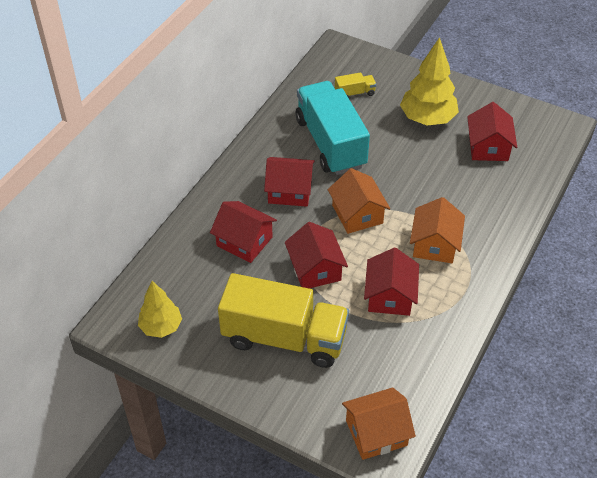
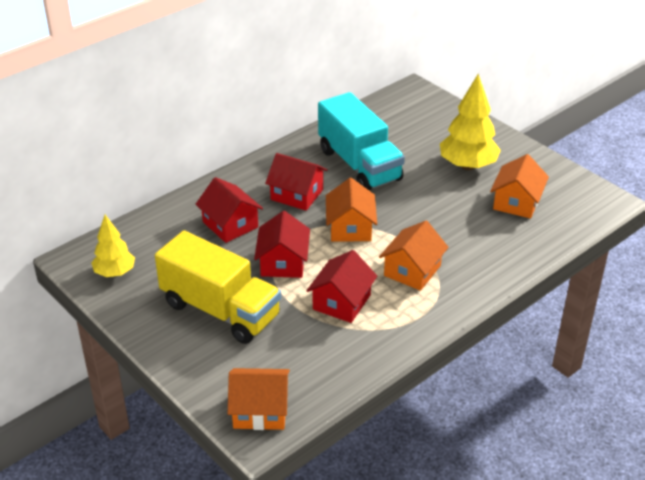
camera: 20 degrees right, 10 degrees down
(330, 143) = (359, 165): turquoise truck -> turquoise truck turned 150 degrees clockwise
(354, 93) = (407, 130): yellow truck -> none
(488, 147) = (516, 202): red house -> orange house

